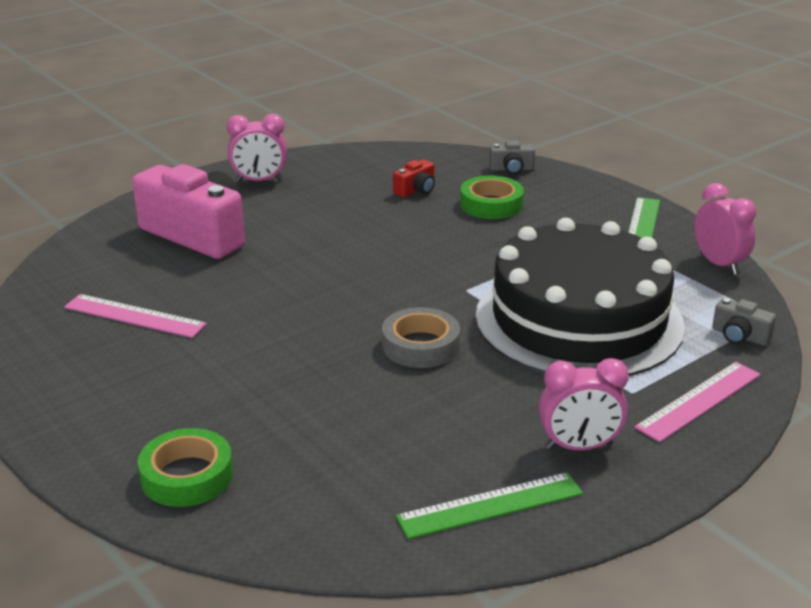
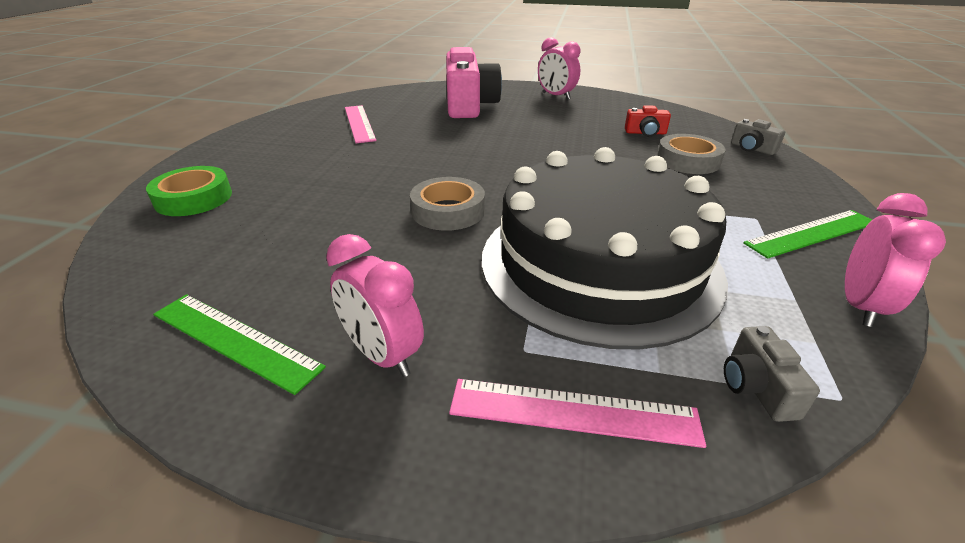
camera: 50 degrees right, 5 degrees up
(491, 204) = (688, 161): green tape -> grey tape

